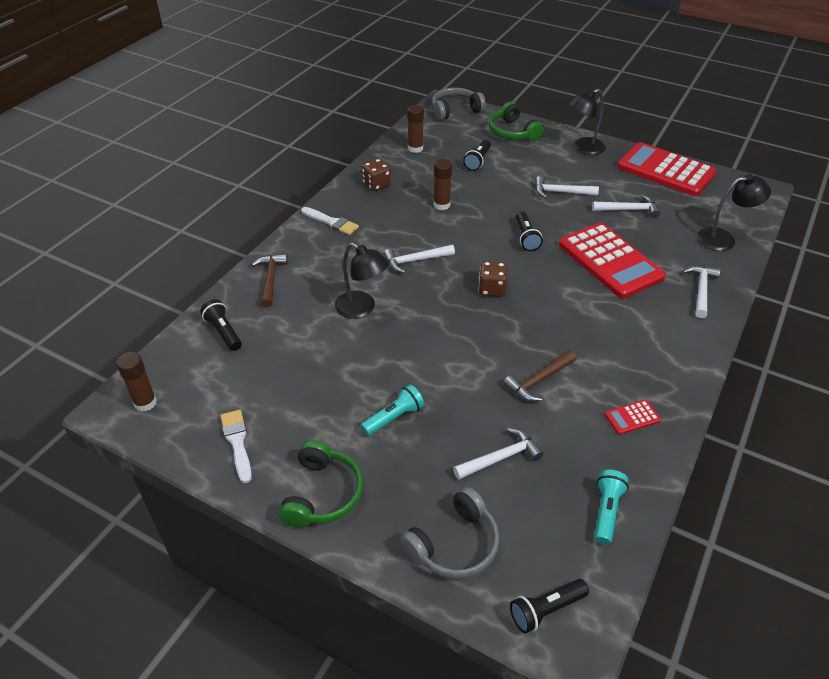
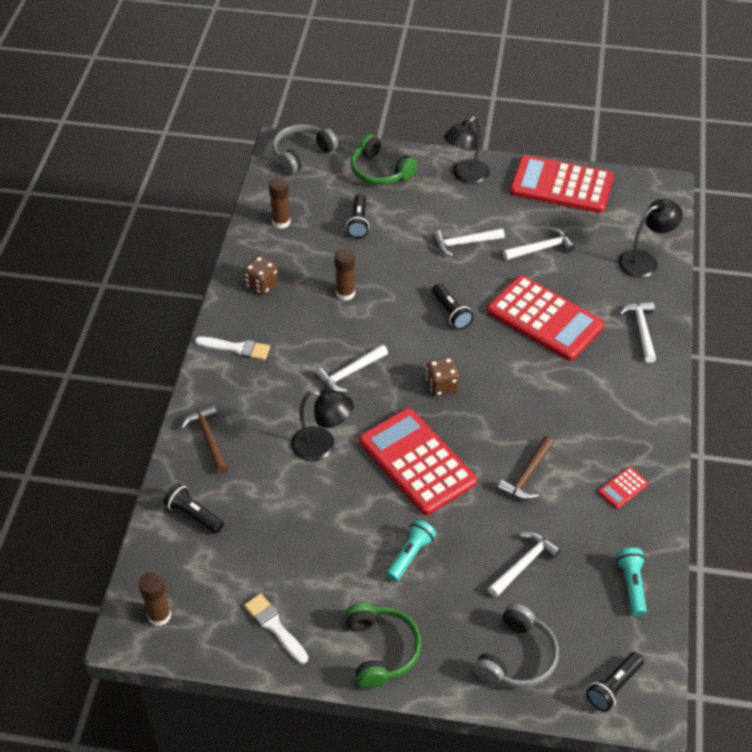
camera: 20 degrees left, 5 degrees up
(439, 342) = (417, 462): none -> red calculator

